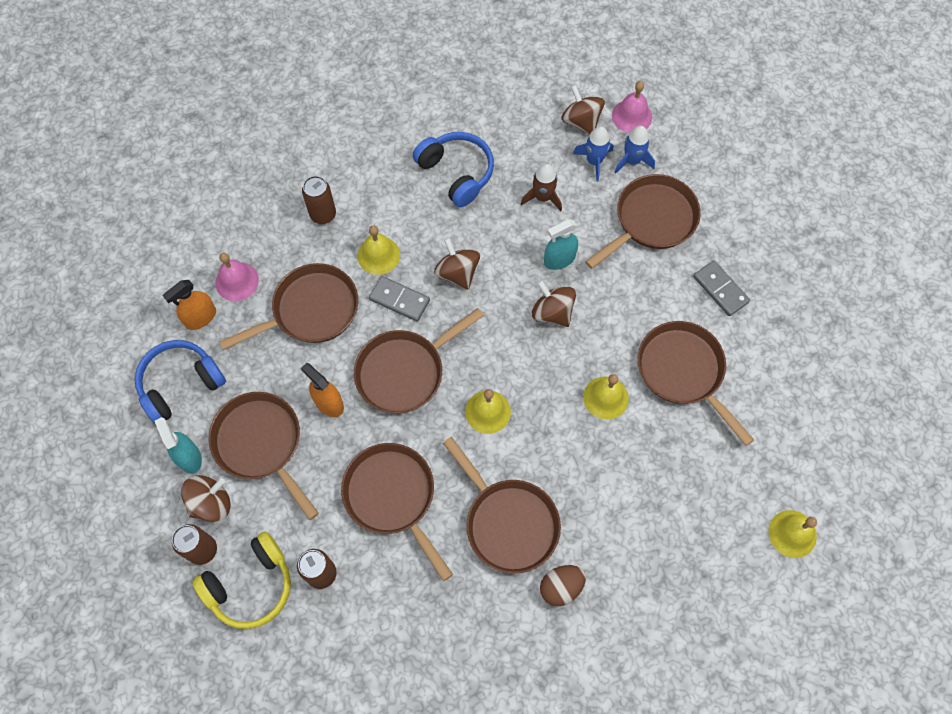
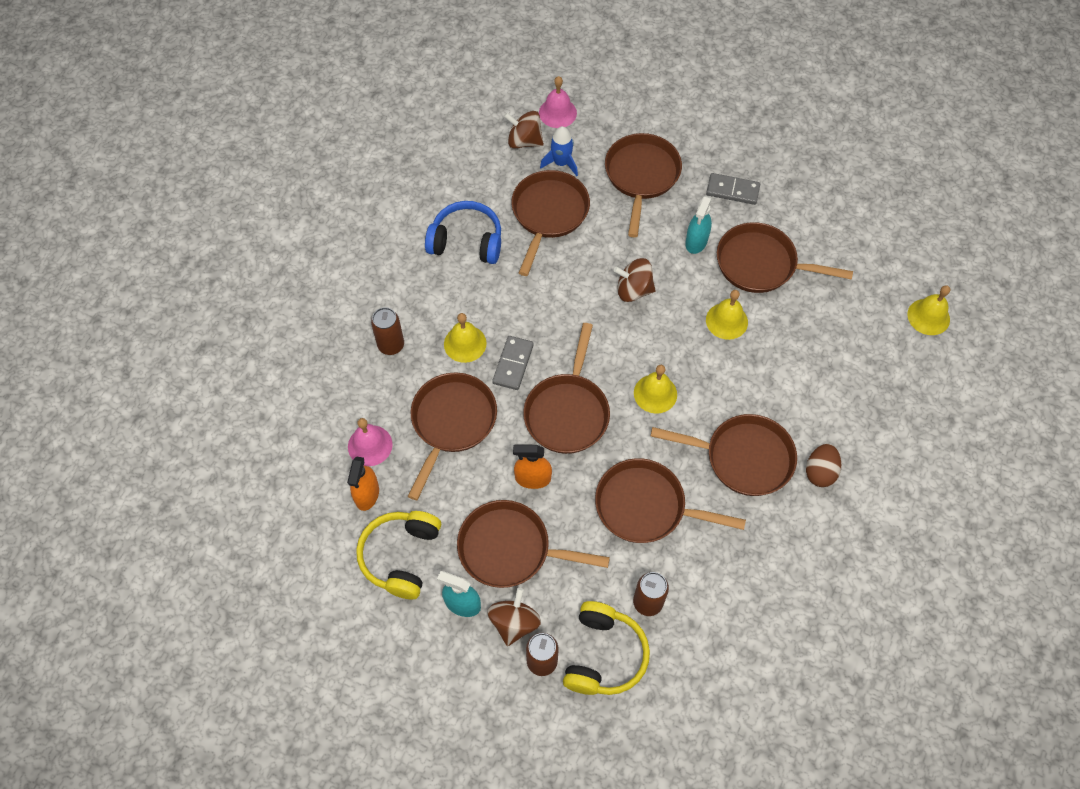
camera: 40 degrees left, 5 degrees down
(180, 384) = (401, 556): blue headphones -> yellow headphones
(399, 300) = (513, 364): grey domino -> grey domino turned 60 degrees counterclockwise
(457, 273) = (538, 313): brown spinning top -> none
(542, 197) = (548, 214): brown rocket -> brown pan
(559, 259) = (602, 249): turquoise spray bottle -> turquoise spray bottle (696, 241)
(632, 161) = (588, 144): blue rocket -> none

